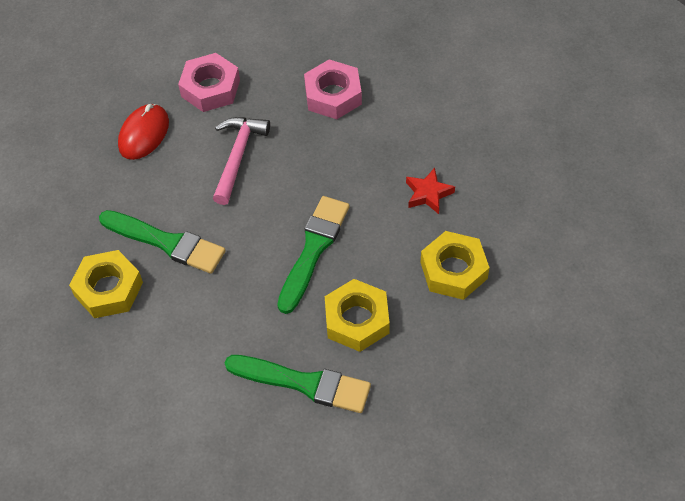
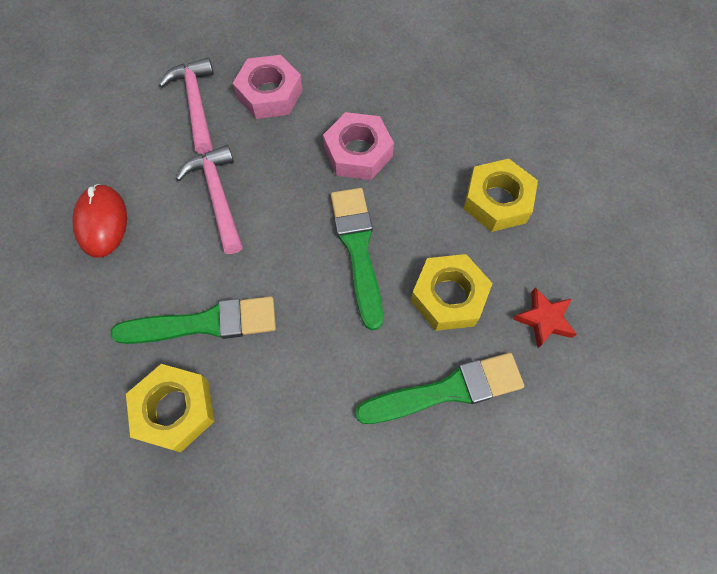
camera: 35 degrees left, 10 degrees up
(210, 88) = (142, 143): pink nut -> pink nut (358, 152)
(270, 76) = (196, 104): none -> pink hammer
(428, 194) = (422, 142): red star -> red star (544, 319)

